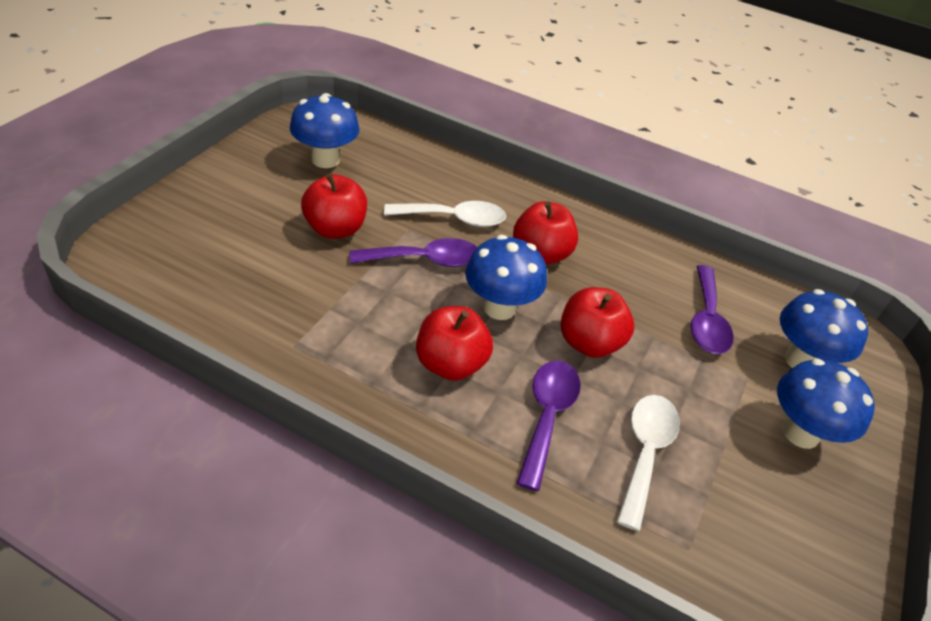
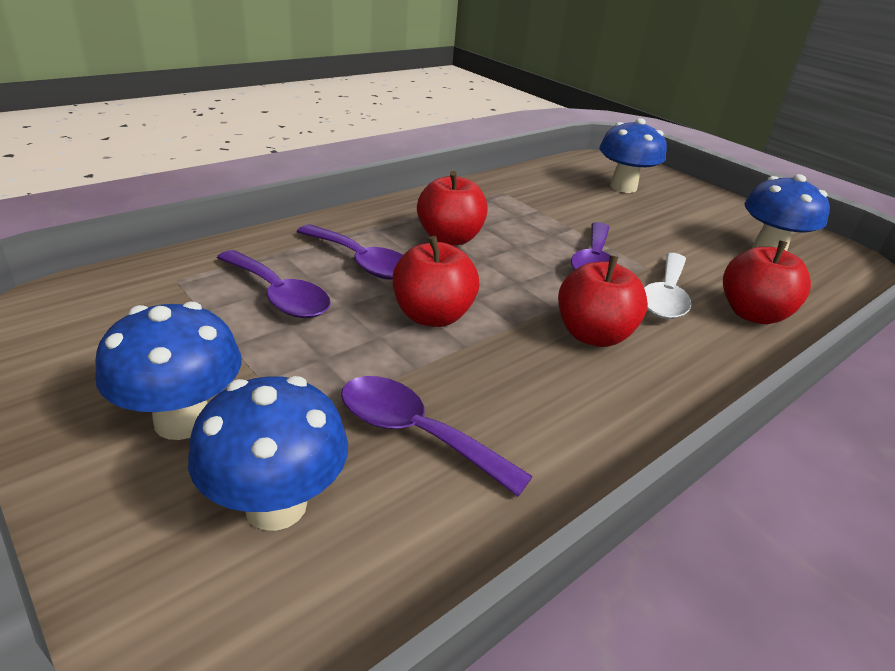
camera: 115 degrees right, 10 degrees down
(335, 229) = (646, 232): red apple -> red apple (752, 314)
(499, 308) = (509, 280): blue mushroom -> blue mushroom (623, 187)
(645, 452) = (279, 295): white spoon -> purple spoon

